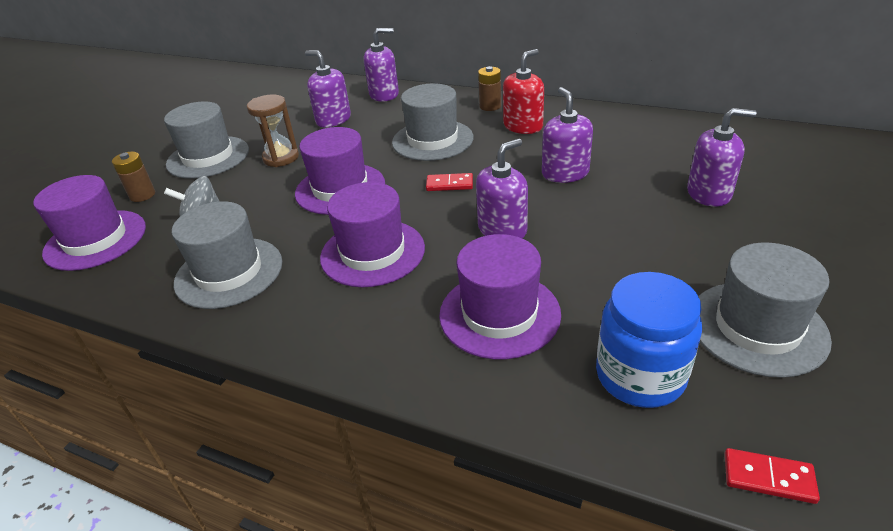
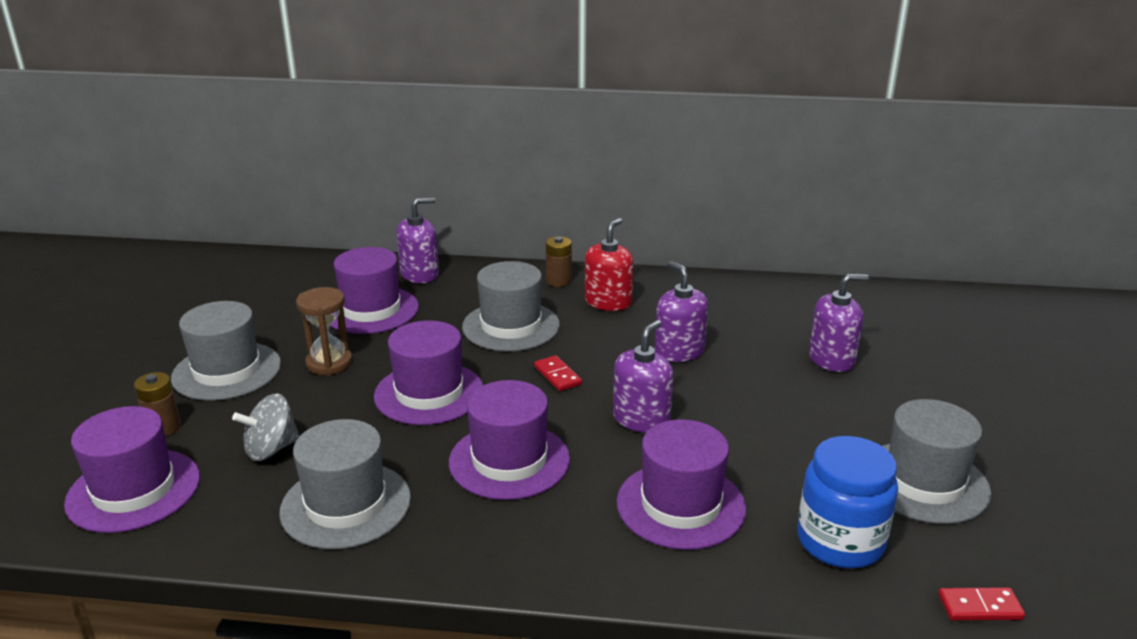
camera: 20 degrees left, 10 degrees down
(333, 119) = (371, 310): purple soap dispenser -> purple hat
(449, 184) = (557, 375): red domino -> red domino turned 75 degrees clockwise

